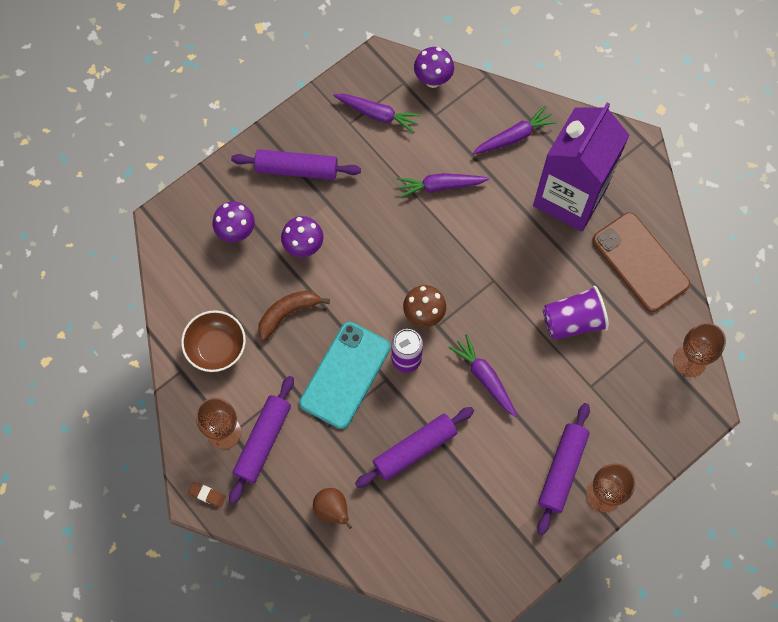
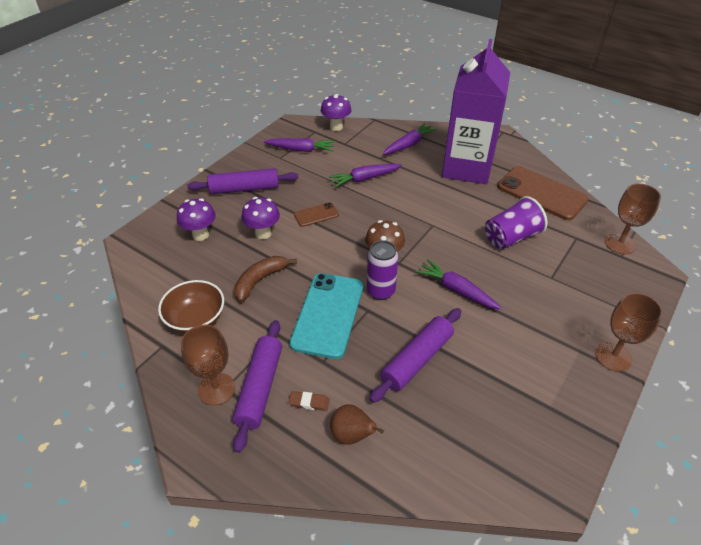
camera: 15 degrees left, 25 degrees down
(207, 495) = (207, 454): brown eraser -> brown eraser (309, 402)
(368, 232) = (316, 215): none -> brown phone
(562, 470) = (564, 345): purple rolling pin -> none

